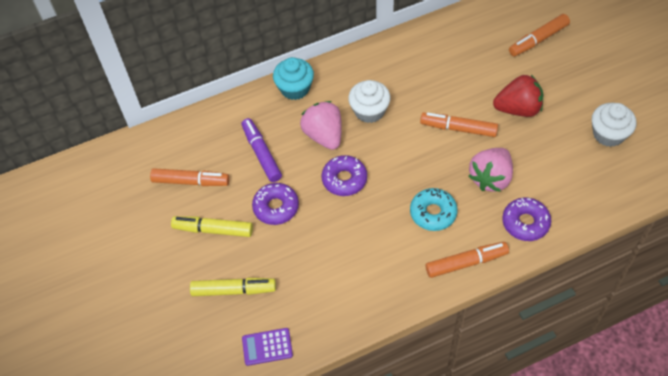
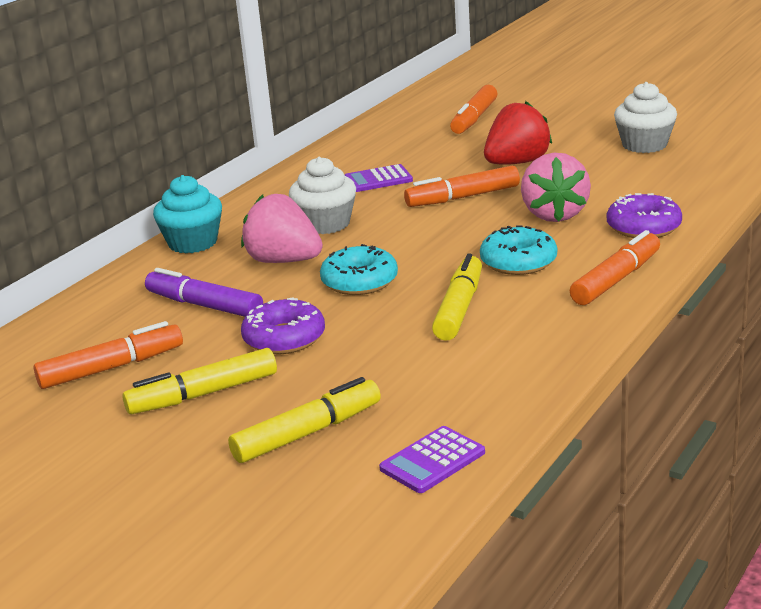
camera: 35 degrees left, 30 degrees down
(344, 179) = (359, 281): purple donut -> turquoise donut
(371, 236) = (459, 308): none -> yellow marker
(430, 80) = (378, 179): none -> purple calculator

